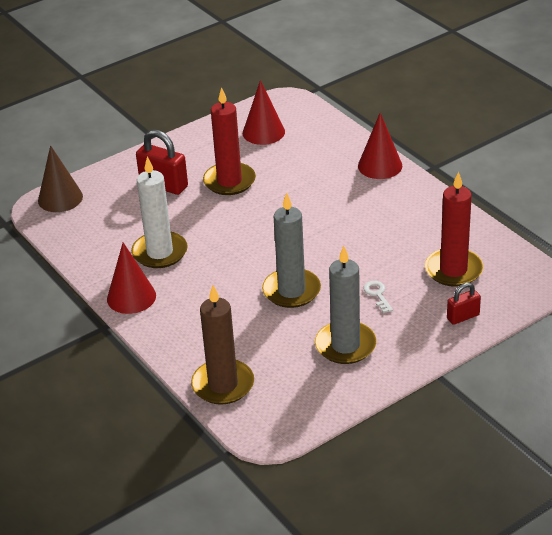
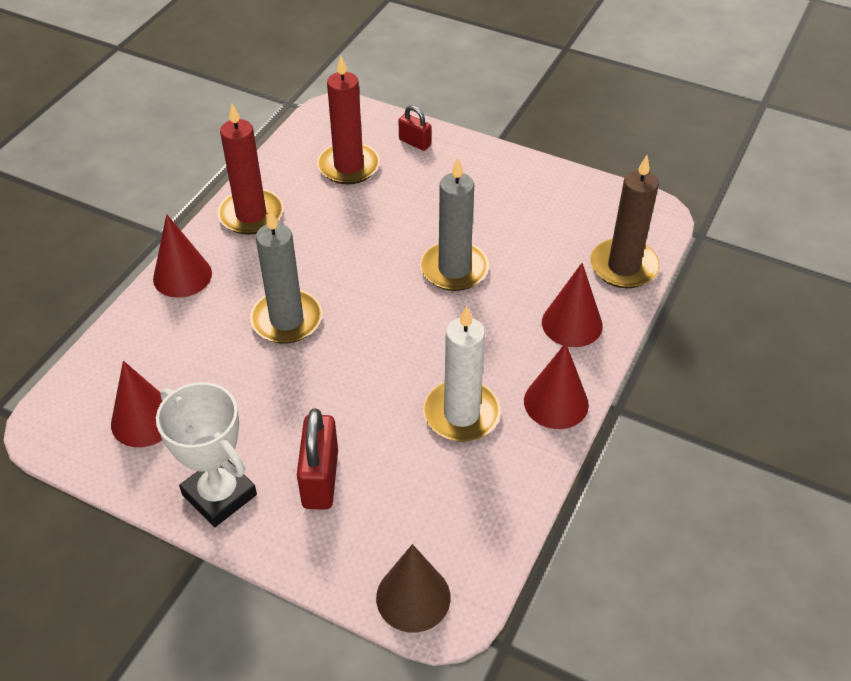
camera: 120 degrees left, 10 degrees up
(186, 149) = (219, 495): none -> white trophy
(190, 332) = (572, 324): none -> red cone
(229, 181) = (278, 408): red candle -> red candle (251, 215)
(345, 345) = (507, 203): grey candle -> grey candle (286, 320)
(377, 294) = (419, 205): white key -> none

